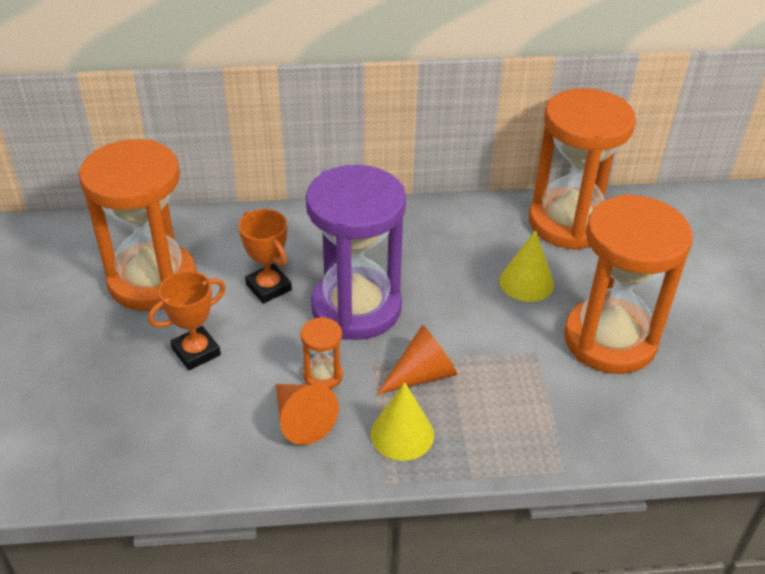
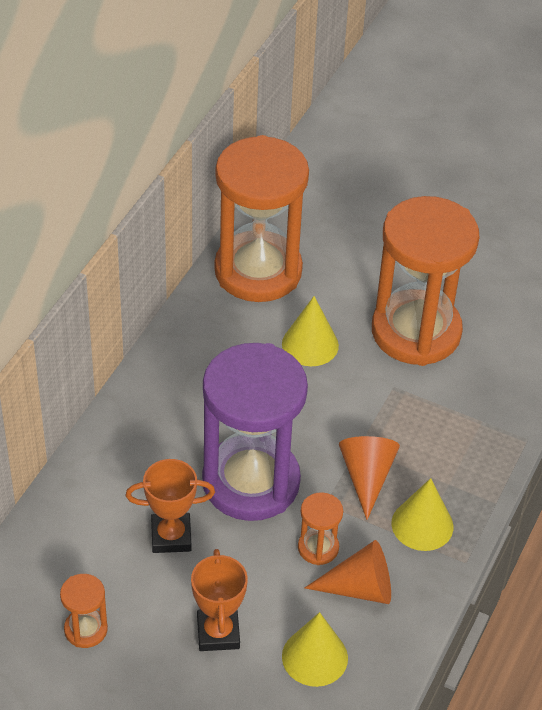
camera: 60 degrees left, 5 degrees up
(152, 281) = (86, 629): orange hourglass -> orange hourglass, size x0.41
(210, 420) = (314, 657): none -> yellow cone

